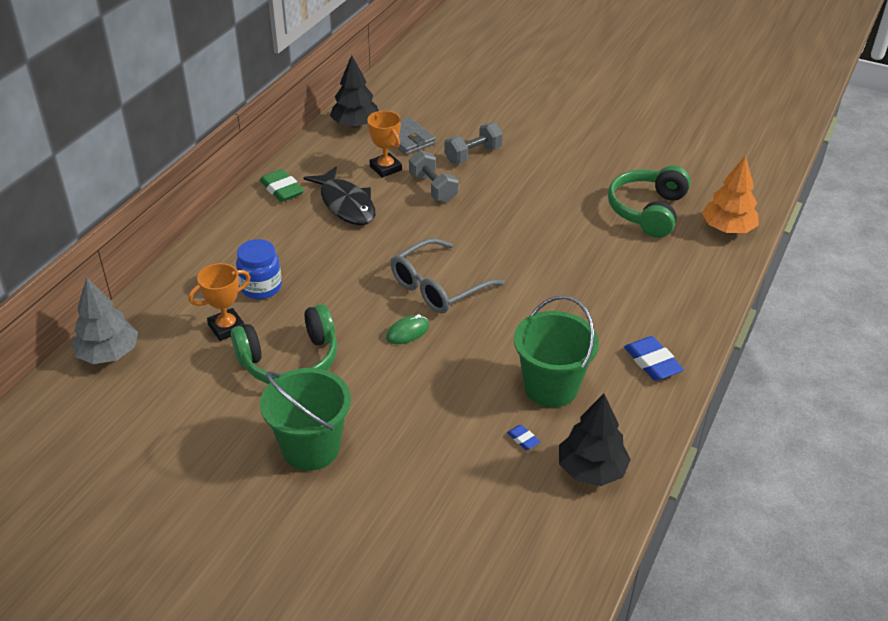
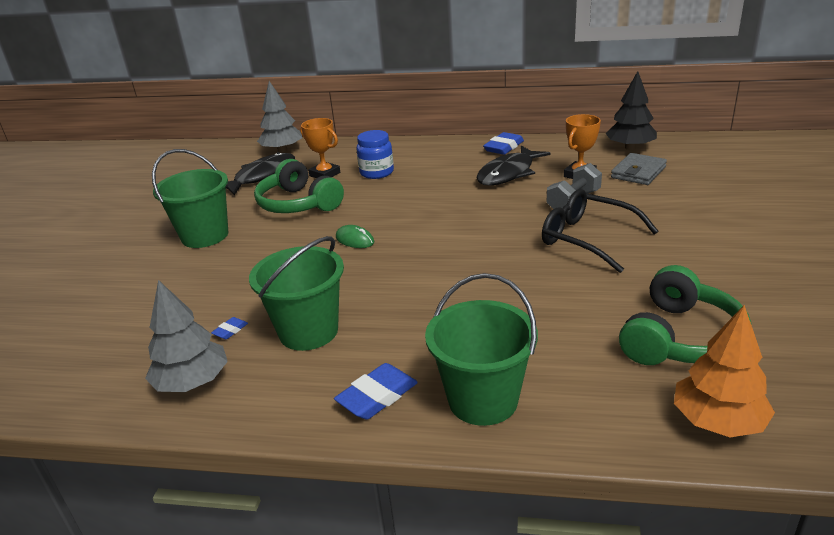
camera: 75 degrees right, 10 degrees down
(179, 383) = (262, 176): none -> black fish
(282, 189) = (503, 147): green eraser -> blue eraser
(439, 286) = (426, 239): grey glasses -> none
(473, 155) = (654, 207): grey dumbbell -> none
(500, 202) = (588, 239): none -> black glasses
(591, 470) = (192, 382): black tree -> grey tree
(647, 211) = (681, 338): green headphones -> green headphones turned 120 degrees clockwise
(675, 313) = (483, 400): none -> green bucket

